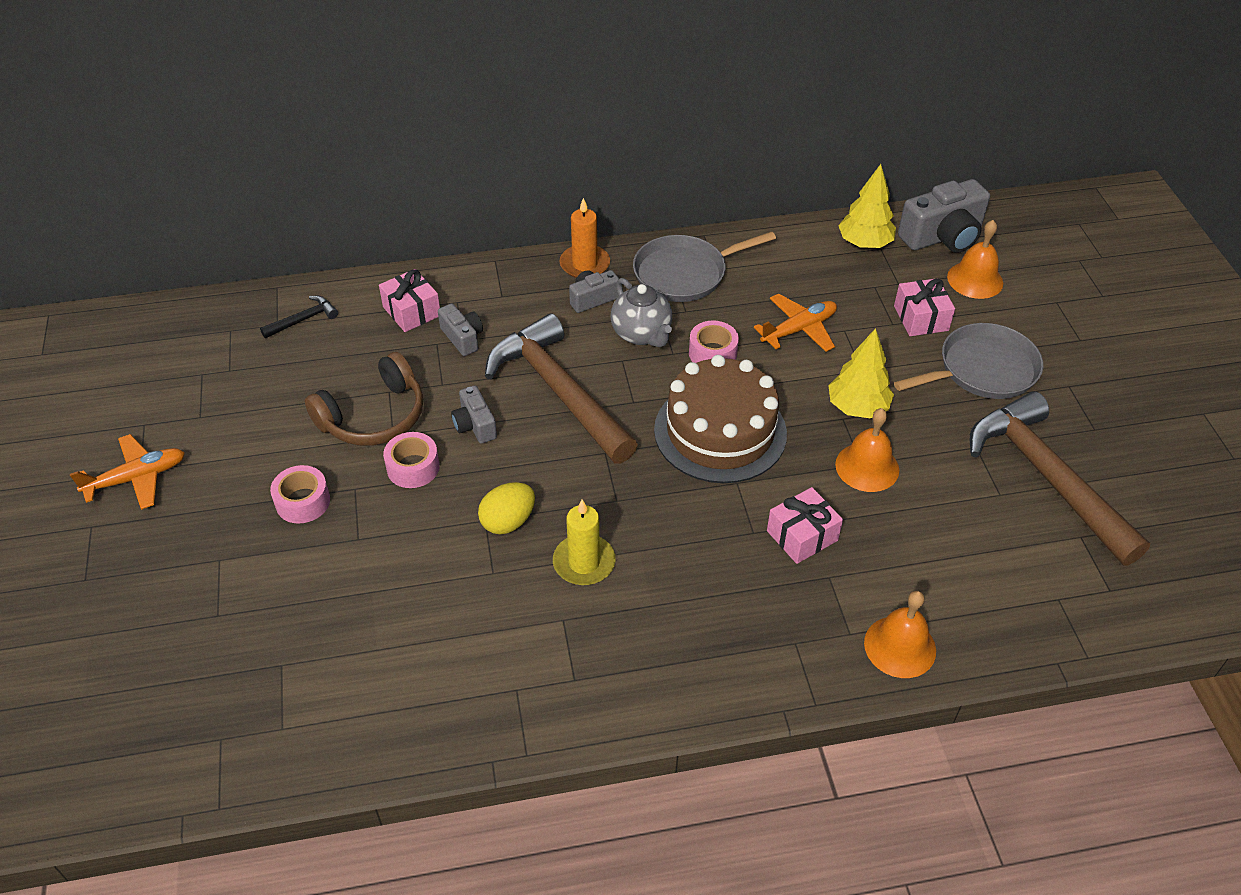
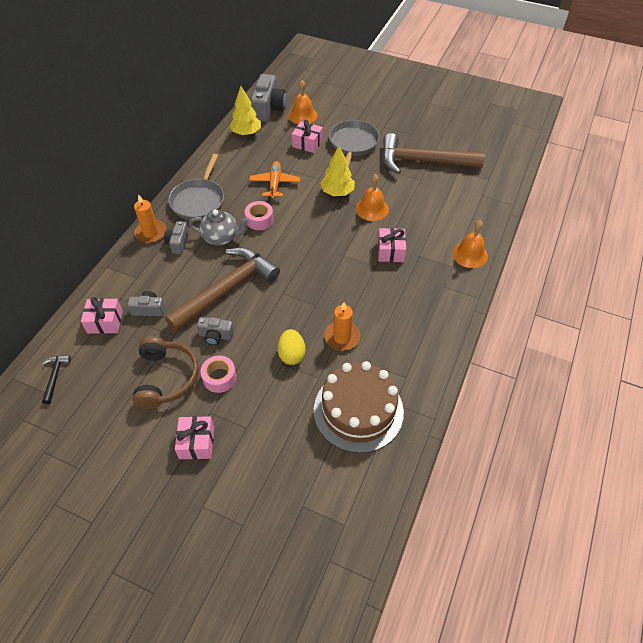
camera: 55 degrees left, 5 degrees up
(137, 478) = (96, 527): orange plane -> none
(303, 502) = (197, 442): pink tape -> pink gift
(559, 392) = (227, 289): brown hammer -> brown hammer turned 135 degrees clockwise
(584, 562) = (342, 337): yellow candle -> orange candle
(720, 431) = (308, 244): brown cake -> brown cake (358, 410)

